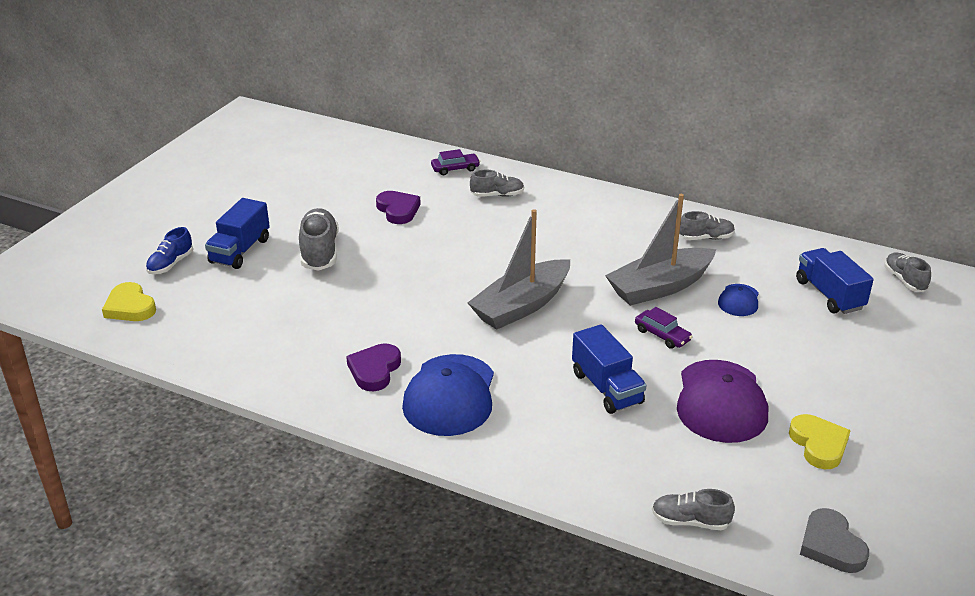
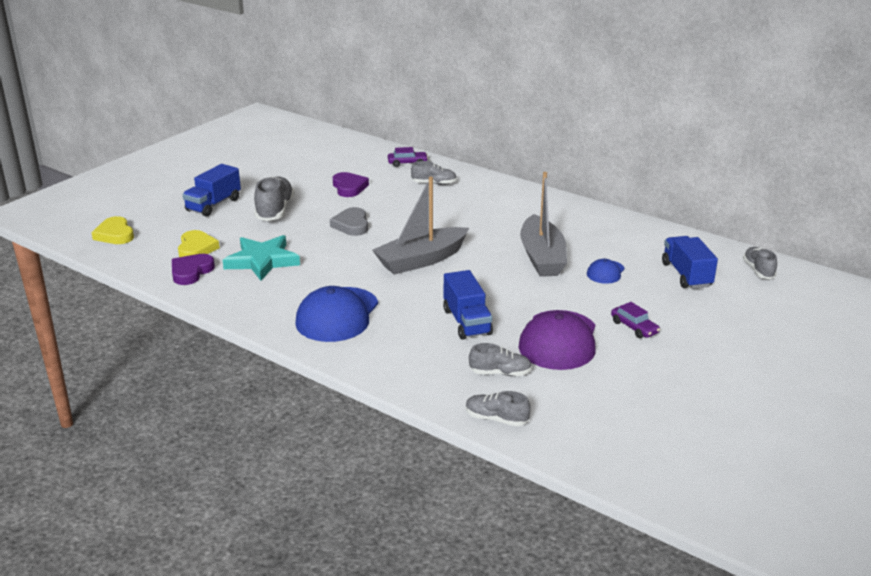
camera: 10 degrees right, 5 degrees down
(170, 264) = (157, 209): blue shoe -> none
(330, 327) = (262, 261): none -> turquoise star
(374, 370) = (285, 292): purple heart -> purple heart (191, 272)
(660, 287) = (542, 257): grey boat -> grey boat turned 75 degrees counterclockwise
(662, 335) = (529, 290): purple car -> purple car (634, 327)
(705, 238) = (596, 226): grey shoe -> grey shoe (500, 373)
(819, 444) = (629, 378): yellow heart -> yellow heart (196, 248)
(831, 545) = (608, 448): grey heart -> grey heart (351, 225)

